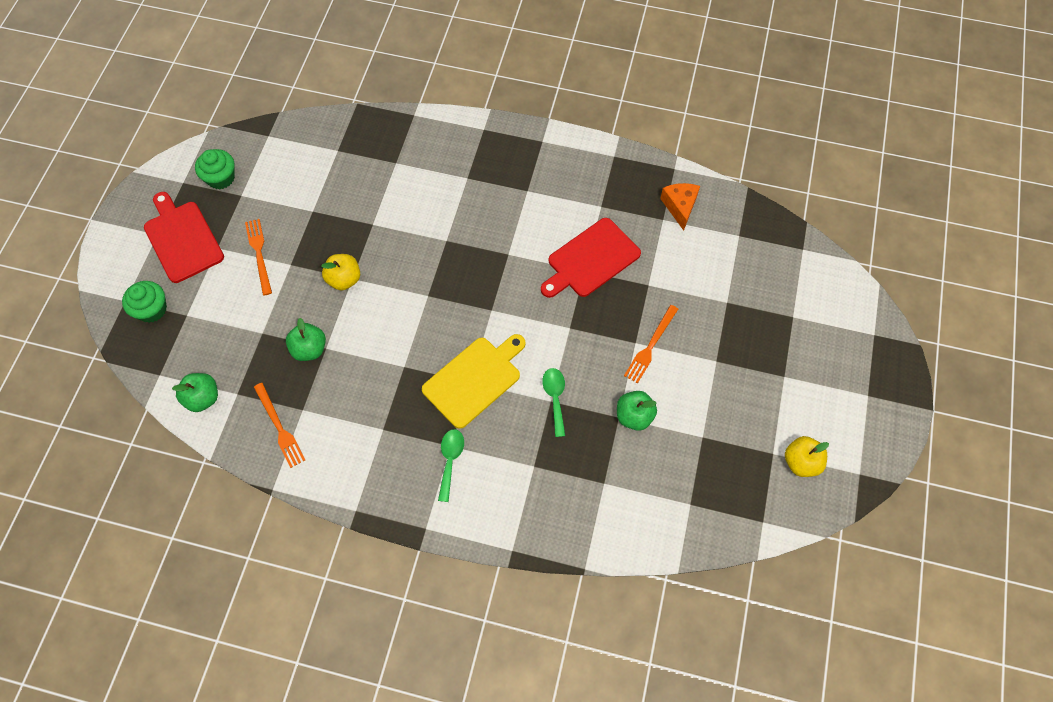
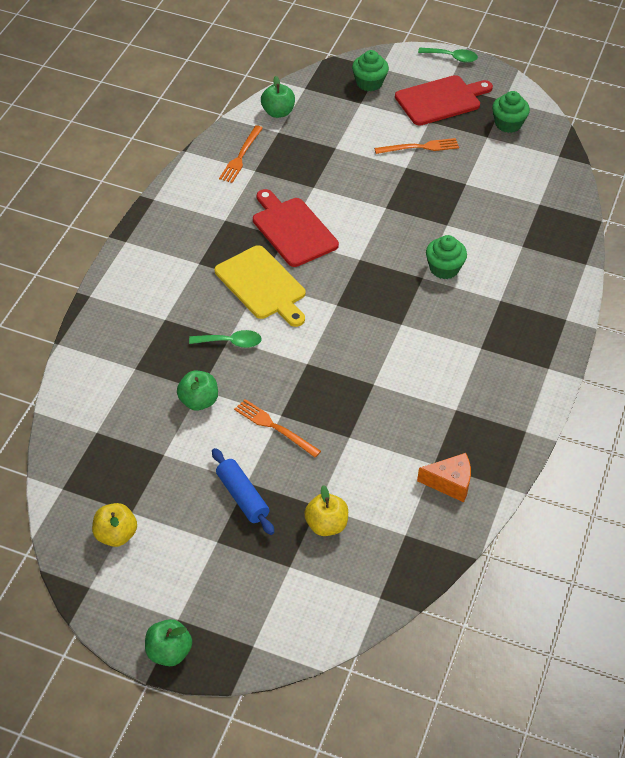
camera: 95 degrees right, 15 degrees down
(279, 427) = (241, 156): orange fork -> orange fork turned 45 degrees counterclockwise
(309, 349) = (314, 176): green apple -> green apple (169, 652)
(344, 279) = (385, 202): yellow apple -> yellow apple (326, 525)
(432, 223) = (444, 268): none -> green cupcake
(450, 460) = (184, 262): green spoon -> green spoon (452, 57)
(591, 260) = (386, 391): red cutting board -> red cutting board (292, 230)
(733, 362) = (242, 497): none -> blue rolling pin

